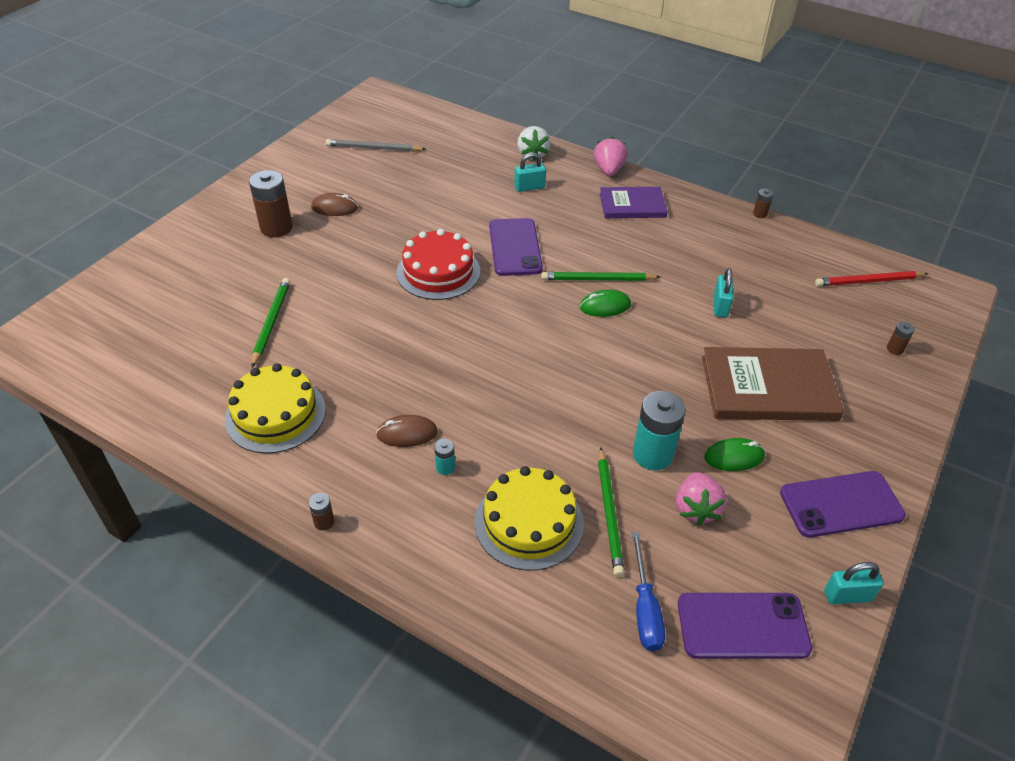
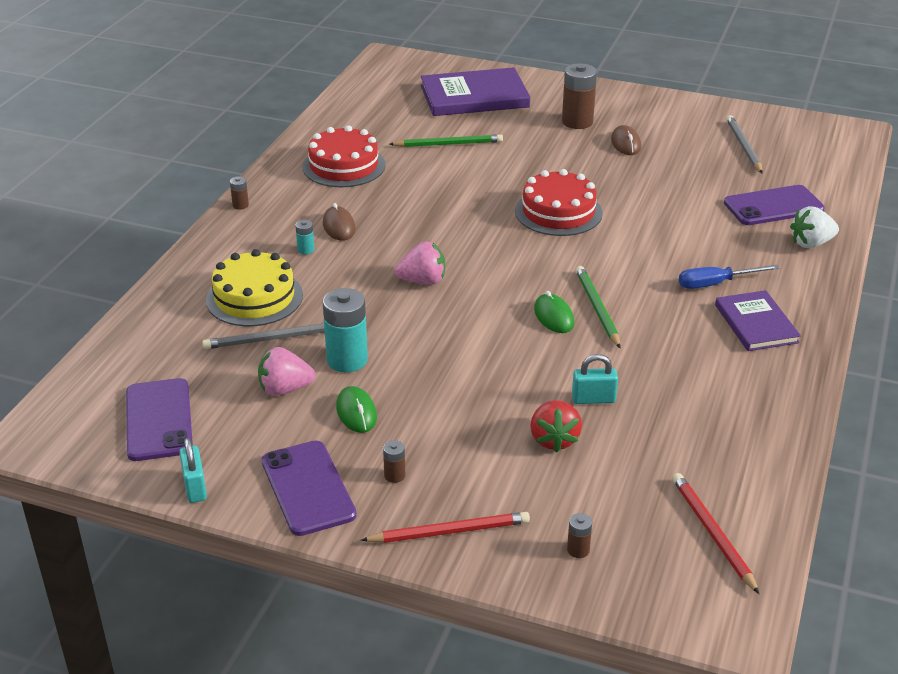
camera: 80 degrees right, 10 degrees down
(176, 286) = (474, 96): none -> purple book
(275, 414) = (344, 166): yellow cake -> red cake
(515, 247) = (623, 251): purple phone -> purple phone (773, 206)
(529, 187) = (741, 248): turquoise padlock -> none
(608, 170) = (820, 301): pink strawberry -> pink strawberry (423, 281)
(609, 513) = (271, 339): green pencil -> grey pencil
(645, 609) = (173, 364): blue screwdriver -> blue screwdriver (715, 284)
(760, 214) = (809, 431): brown battery -> brown battery (394, 475)
(768, 388) = (466, 437): brown book -> none
(771, 337) = (554, 439): none -> red strawberry
(885, 416) = (449, 531): none -> red pencil

